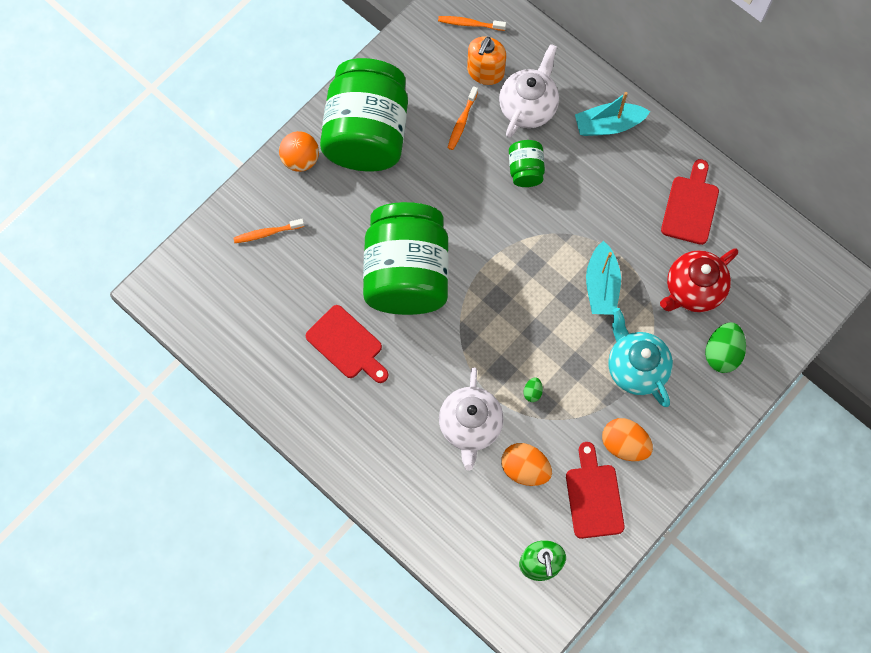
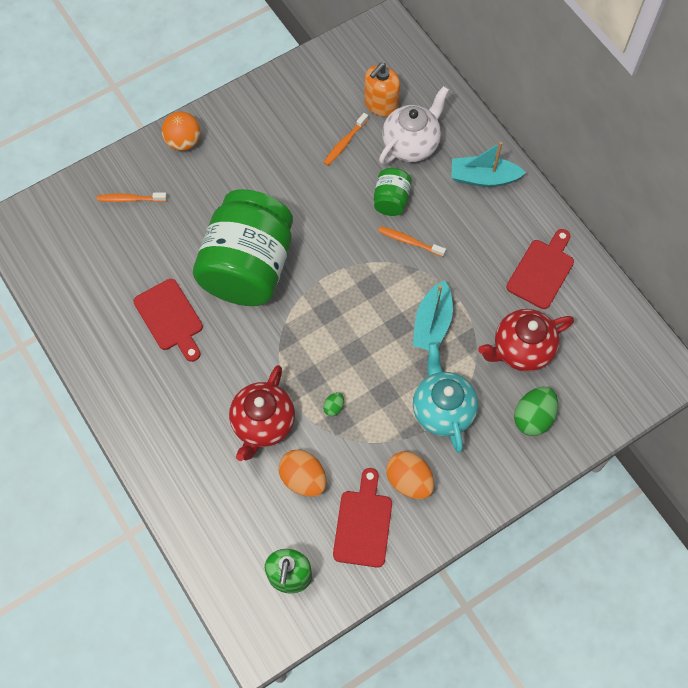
camera: 15 degrees right, 5 degrees down
(367, 134) = (252, 133): green jar -> none
(469, 24) = (379, 59): orange toothbrush -> orange toothbrush (409, 241)
(470, 426) = (263, 424): white teapot -> red teapot

